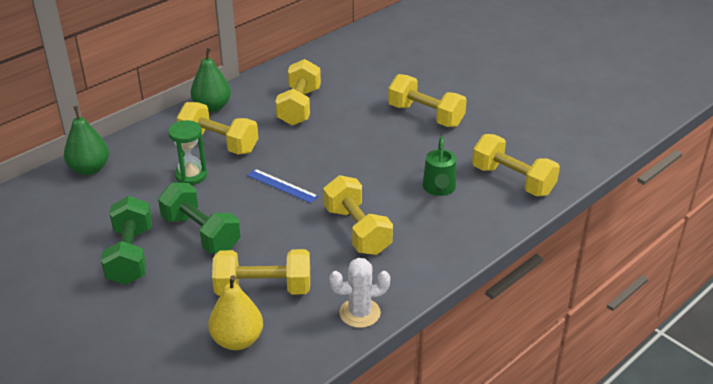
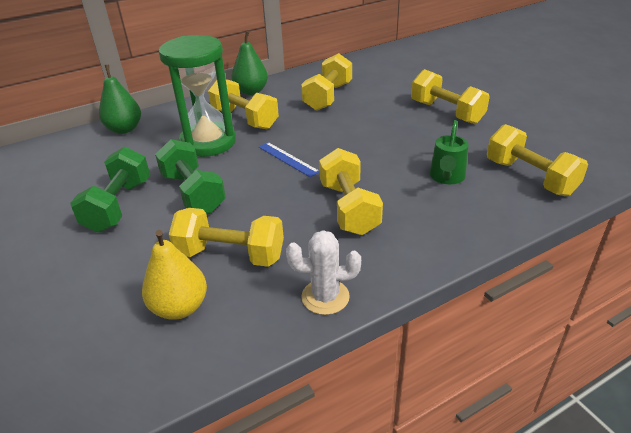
camera: 15 degrees right, 0 degrees up
(191, 175) = (208, 142): green hourglass -> green hourglass, size x1.84

